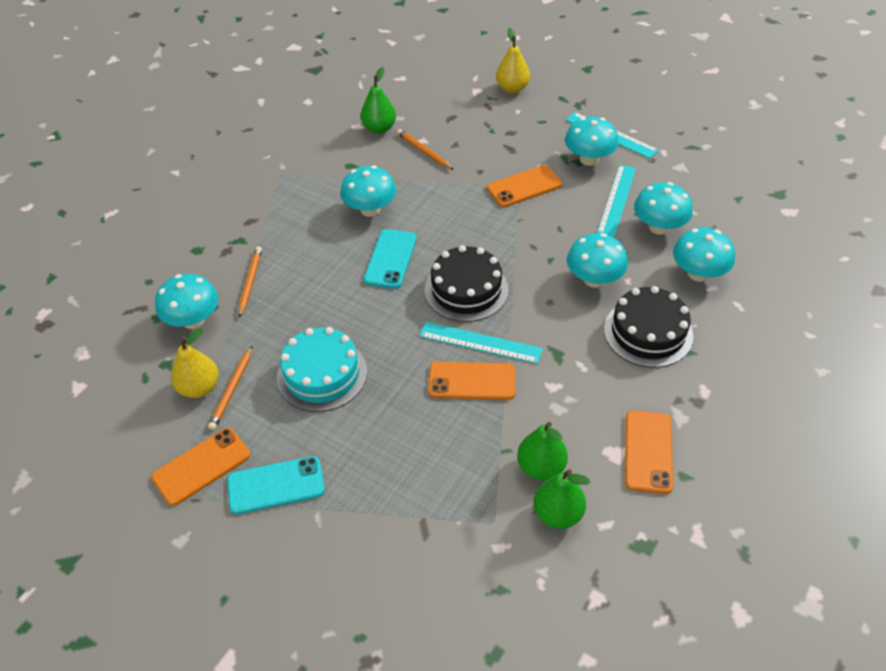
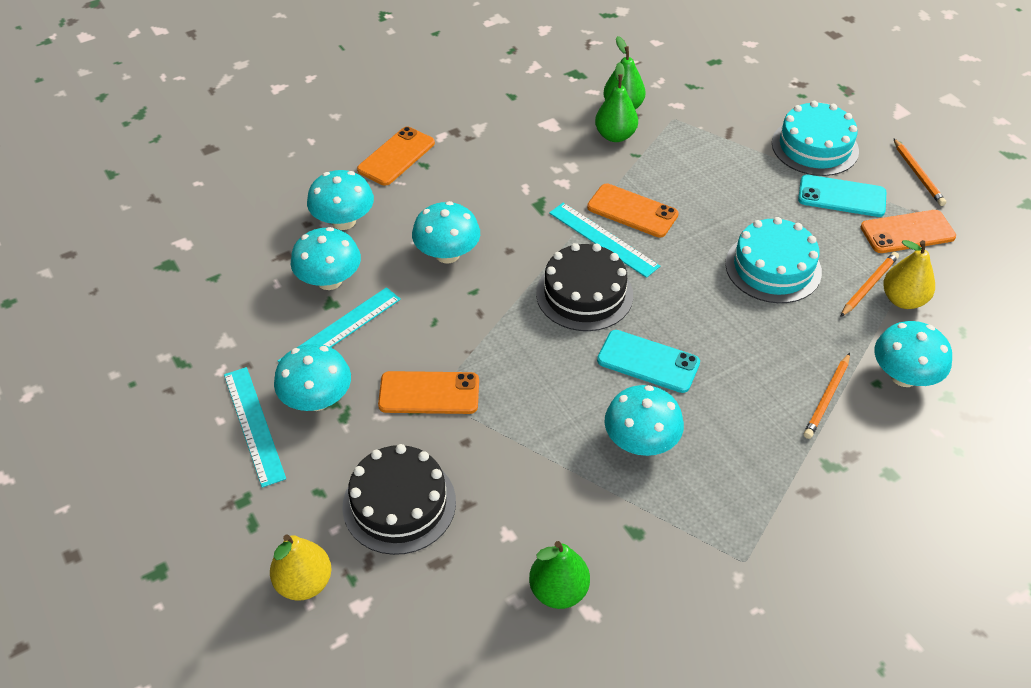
camera: 155 degrees left, 0 degrees up
(321, 548) = (815, 147): none -> turquoise cake
(390, 259) = (648, 361): turquoise phone -> turquoise phone turned 75 degrees clockwise
(424, 151) = (518, 511): orange pencil -> orange pencil (918, 174)
(648, 332) = (443, 191): black cake -> black cake (399, 504)
(648, 451) = (524, 117): orange phone -> orange phone (396, 156)

